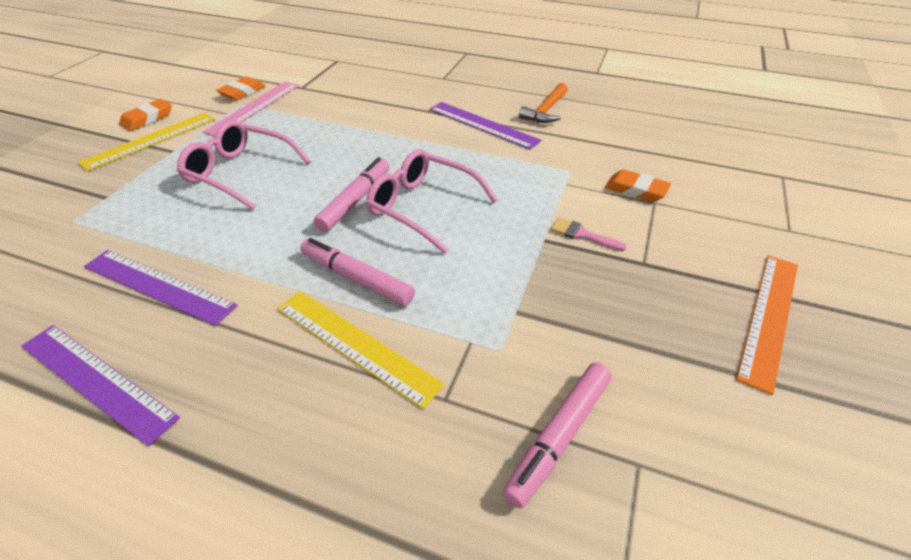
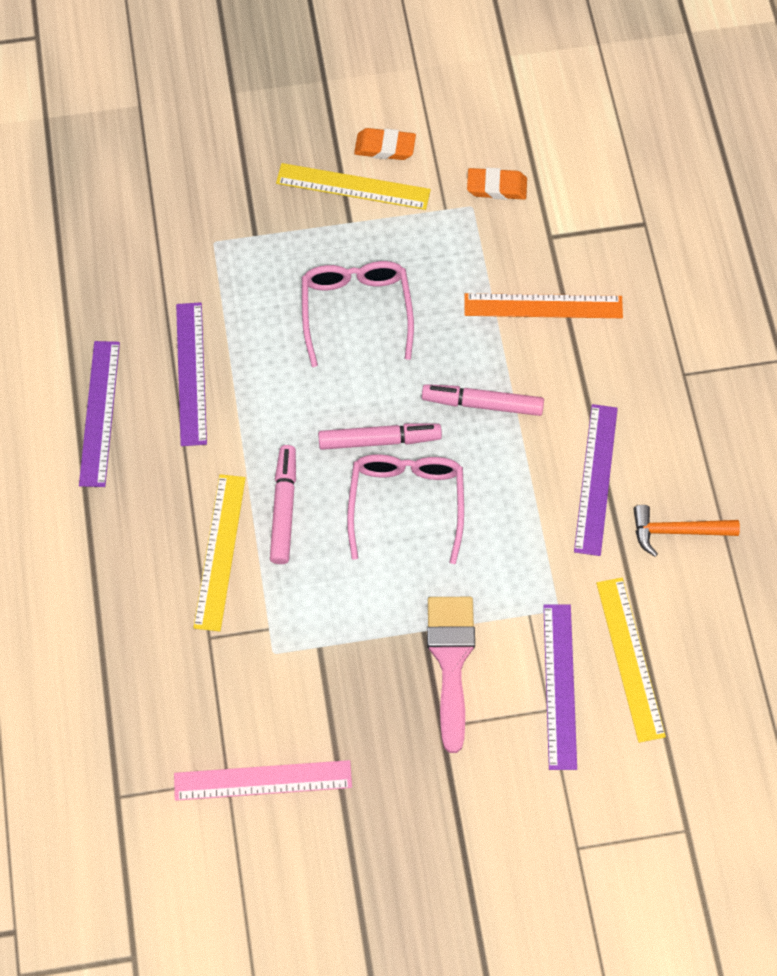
camera: 60 degrees right, 20 degrees up
(254, 108) = (473, 226): pink ruler -> pink ruler (263, 780)
(559, 435) = (221, 723): pink marker -> pink marker (483, 404)
(582, 235) = (451, 660): pink brush -> pink brush, size x2.05
(629, 155) = (630, 658): none -> yellow ruler
(636, 190) = (560, 686): orange eraser -> purple ruler
(769, 317) = (428, 844): orange ruler -> orange ruler (543, 306)

